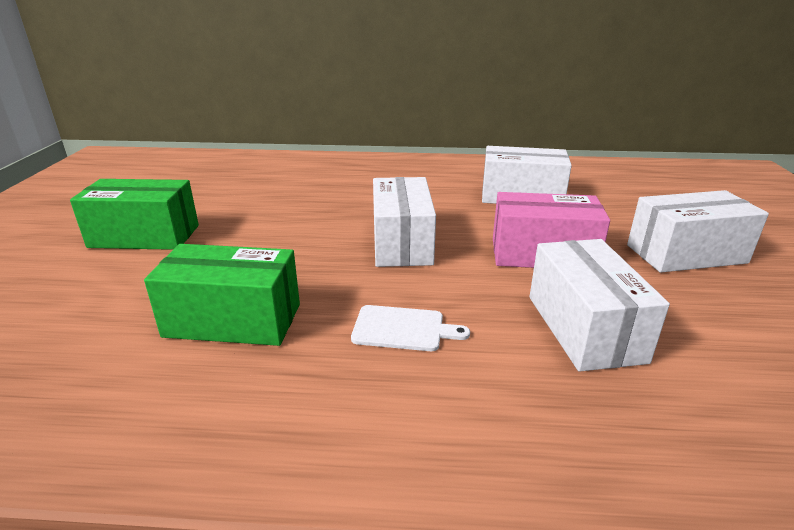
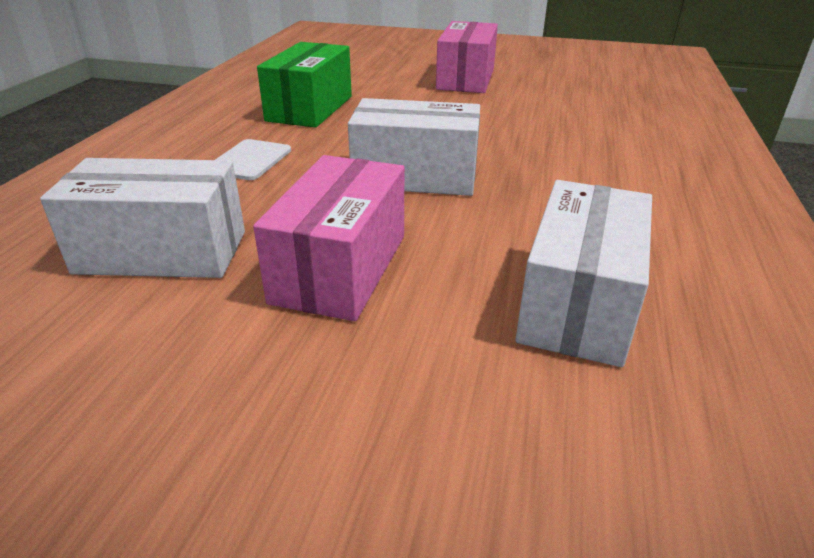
camera: 100 degrees right, 5 degrees up
(144, 236) = (466, 79): green box -> pink box
(686, 254) = (255, 447): white box -> none

